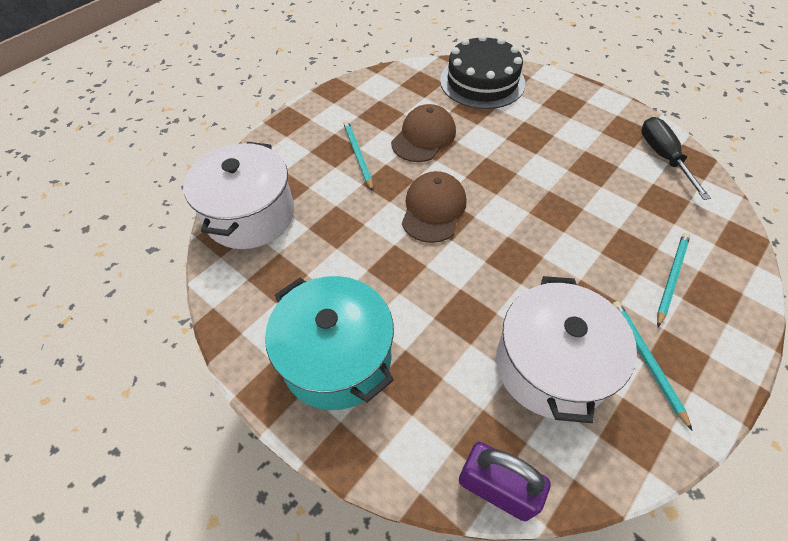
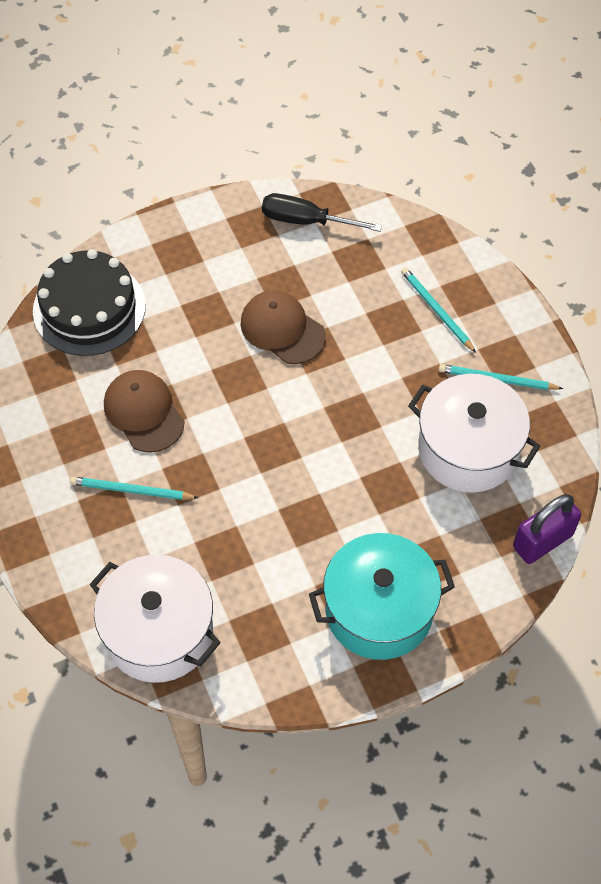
camera: 65 degrees left, 5 degrees up
(433, 209) = (254, 453): brown cap -> brown cap (282, 329)

